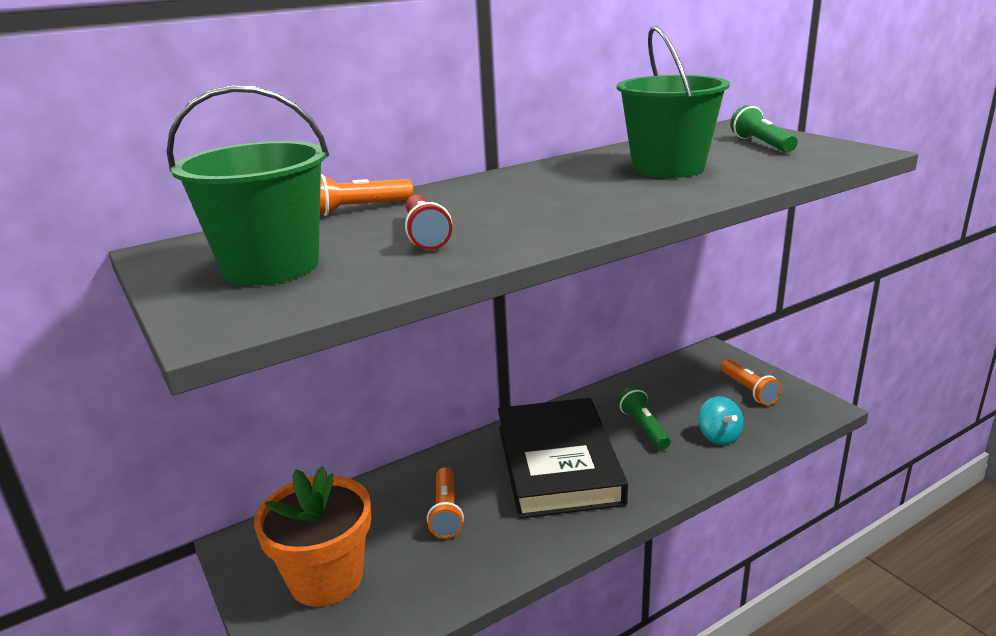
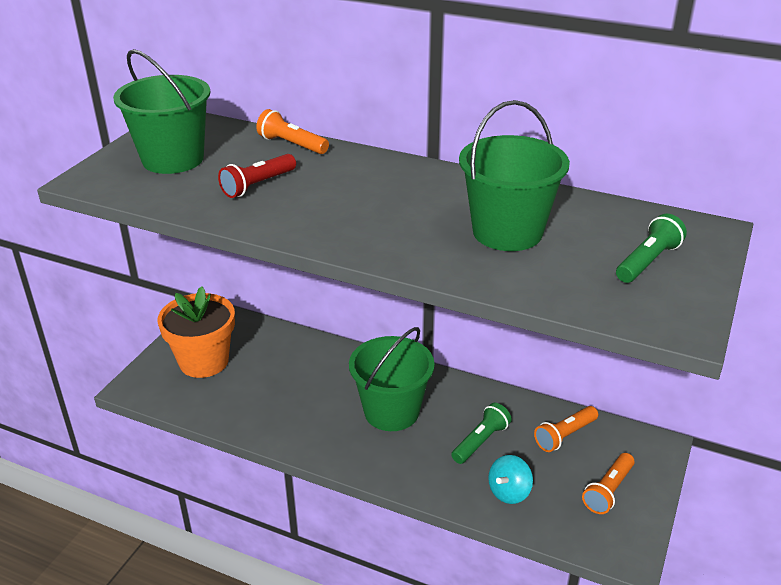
camera: 55 degrees right, 10 degrees up
(446, 512) = (296, 381): orange flashlight -> orange flashlight (565, 435)
(558, 463) = (391, 411): black book -> green bucket

